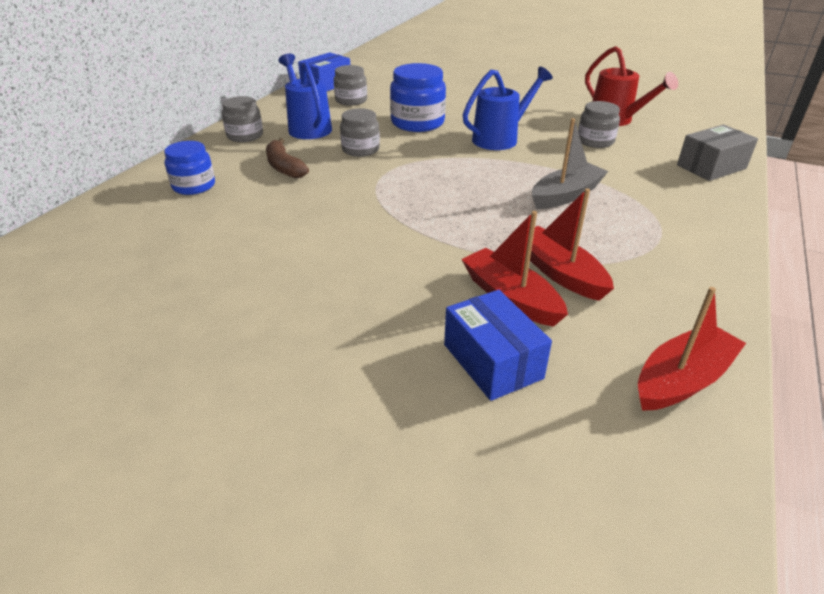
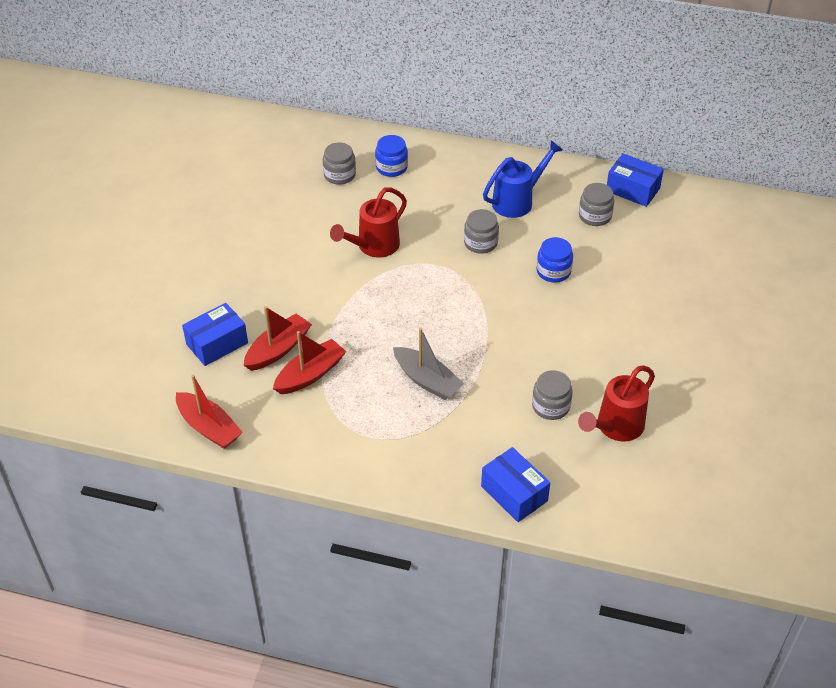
camera: 80 degrees right, 10 degrees up
(245, 136) = (487, 168): grey jar -> grey jar (339, 175)
(284, 167) = (434, 205): brown banana -> none
(333, 209) = (373, 246): none -> red watering can
(417, 123) = (553, 271): blue jar -> blue jar, size x0.65
(500, 138) = (534, 334): blue watering can -> none
(711, 167) = (514, 493): grey box -> blue box

